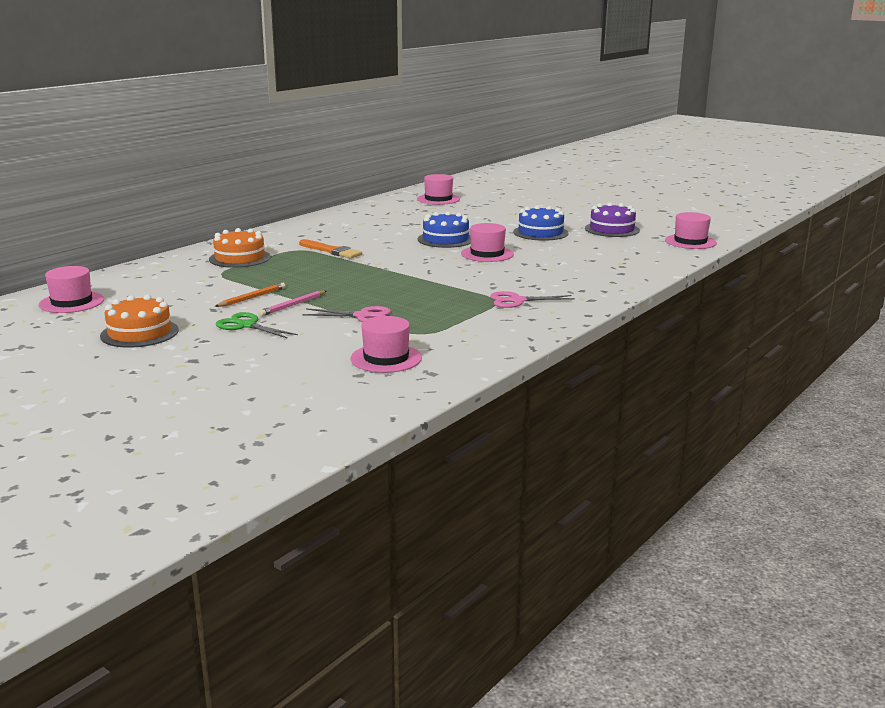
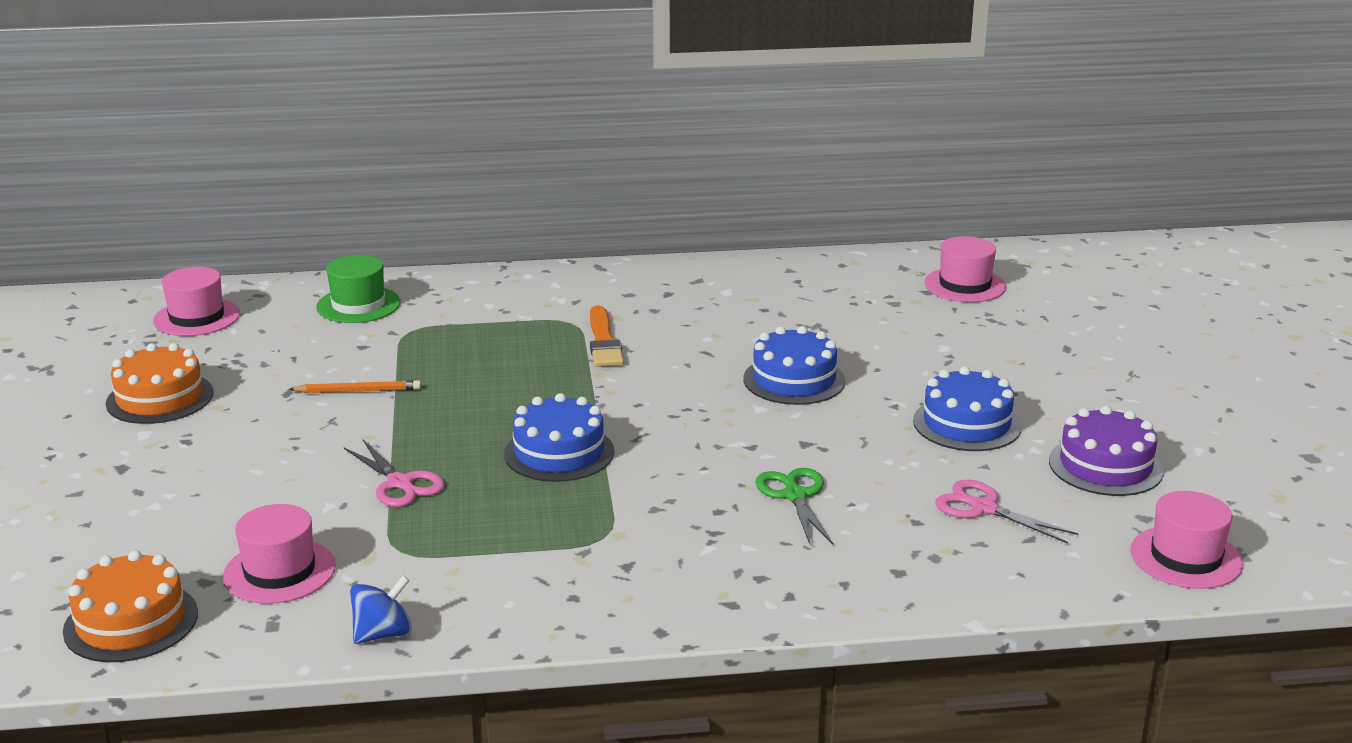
camera: 45 degrees right, 5 degrees up
(164, 273) = (358, 305): none -> green hat
(239, 258) = (479, 311): orange cake -> orange cake (131, 622)
(246, 325) = (265, 437): green scissors -> green scissors (795, 495)
(293, 305) = (371, 425): pink pencil -> none
(408, 285) = (559, 453): none -> blue cake
(487, 254) = (787, 436): pink hat -> none
(487, 356) = (383, 634): none -> blue spinning top
(516, 301) = (628, 552): pink scissors -> pink scissors (983, 508)

